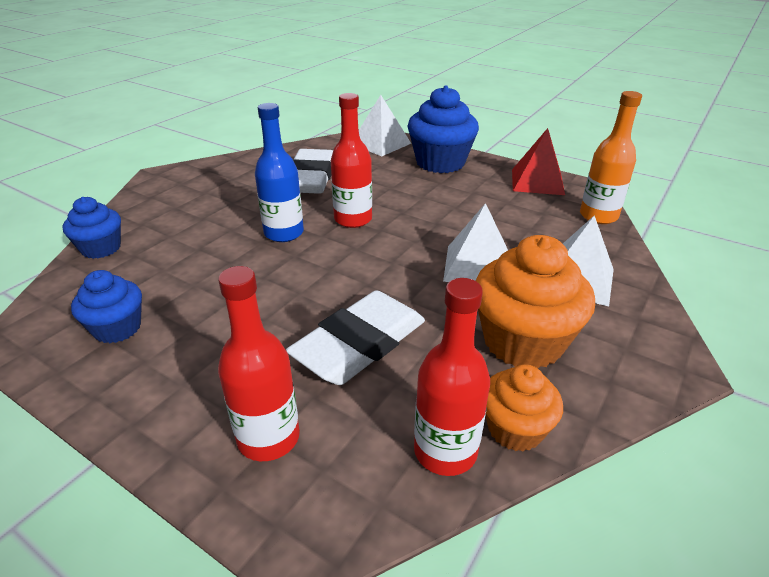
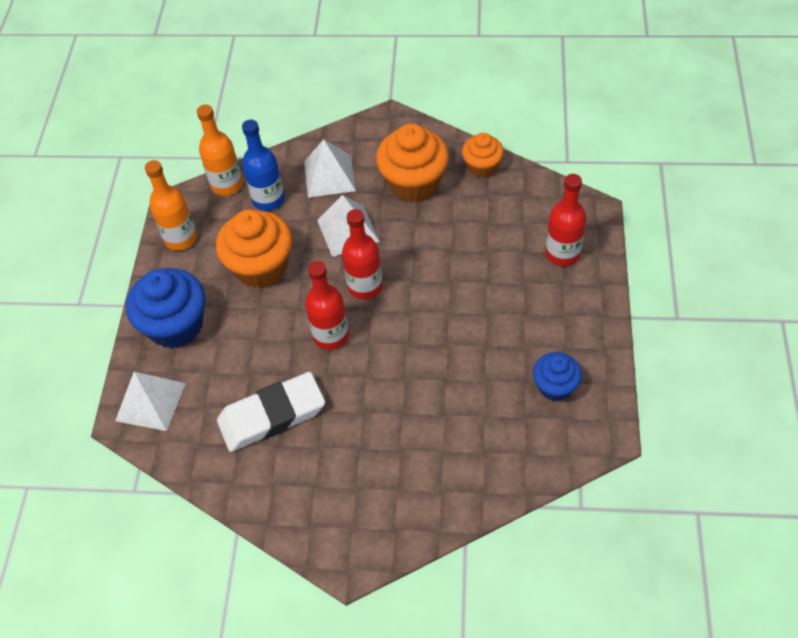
camera: 115 degrees left, 20 degrees up
(101, 248) = (493, 486): blue cupcake -> none
(284, 233) = (383, 370): blue bottle -> blue bottle (268, 199)
(360, 344) = (471, 253): white eraser -> none
(445, 451) = (515, 186): red bottle -> red bottle (365, 286)
(469, 208) = (261, 267): none -> orange cupcake
(537, 182) = (181, 238): red pyramid -> orange bottle

